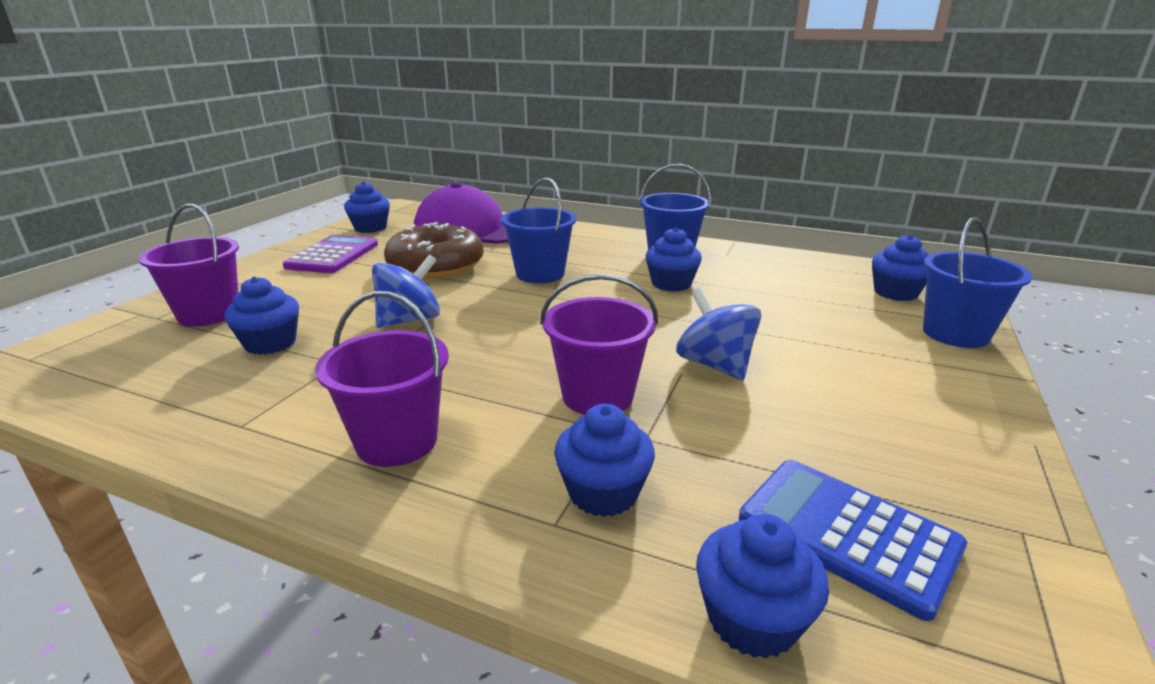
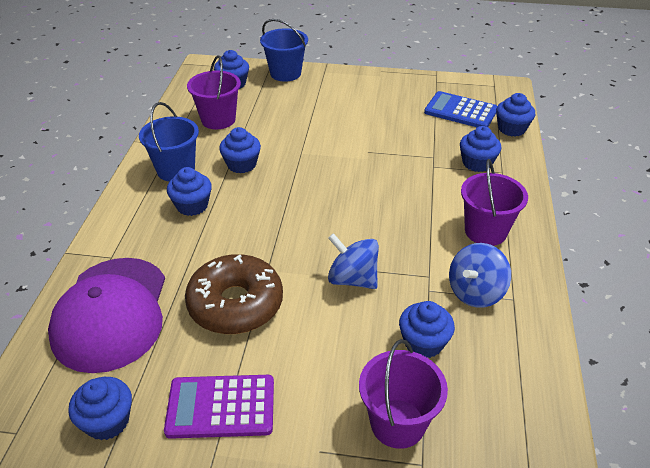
camera: 105 degrees left, 15 degrees up
(540, 274) = (238, 232): blue bucket -> none
(597, 396) = (407, 175): purple bucket -> purple bucket (218, 119)
(600, 258) = (192, 205): none -> blue cupcake
(715, 365) = (355, 141): blue spinning top -> blue spinning top (475, 292)
(847, 533) = (460, 111): blue calculator -> blue calculator turned 90 degrees clockwise

